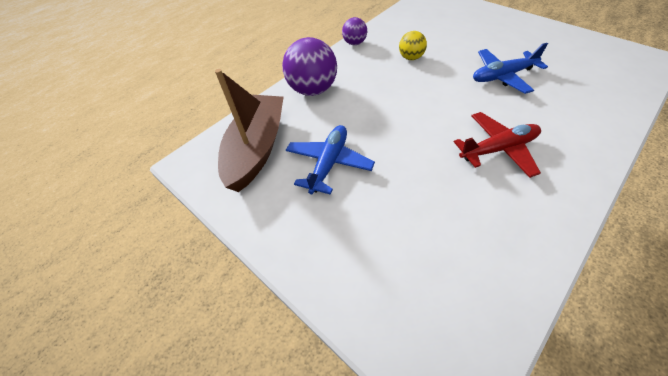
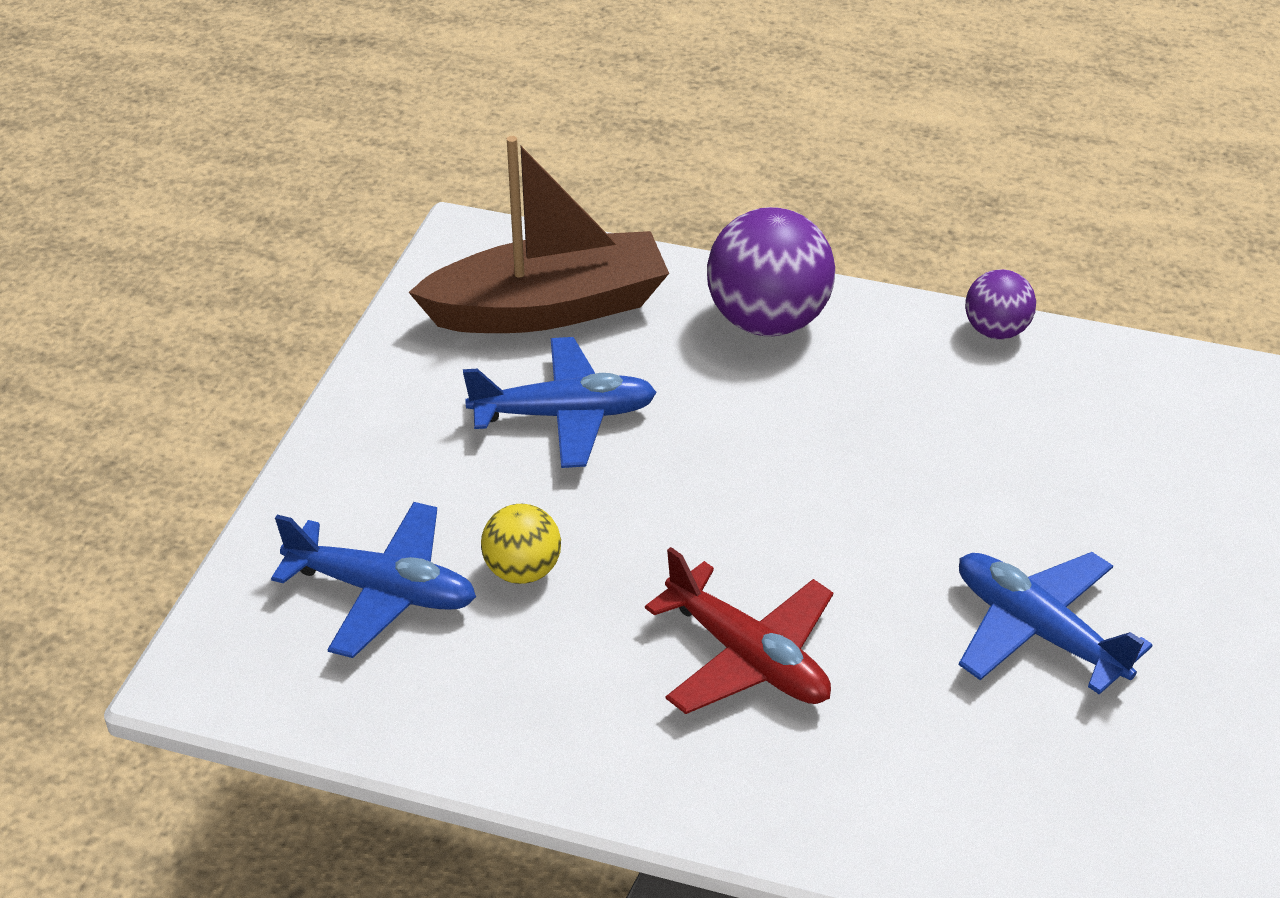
camera: 60 degrees right, 10 degrees down
(411, 58) = (1002, 446): yellow ball -> yellow ball (522, 571)
(416, 271) = (382, 591): none -> blue plane

